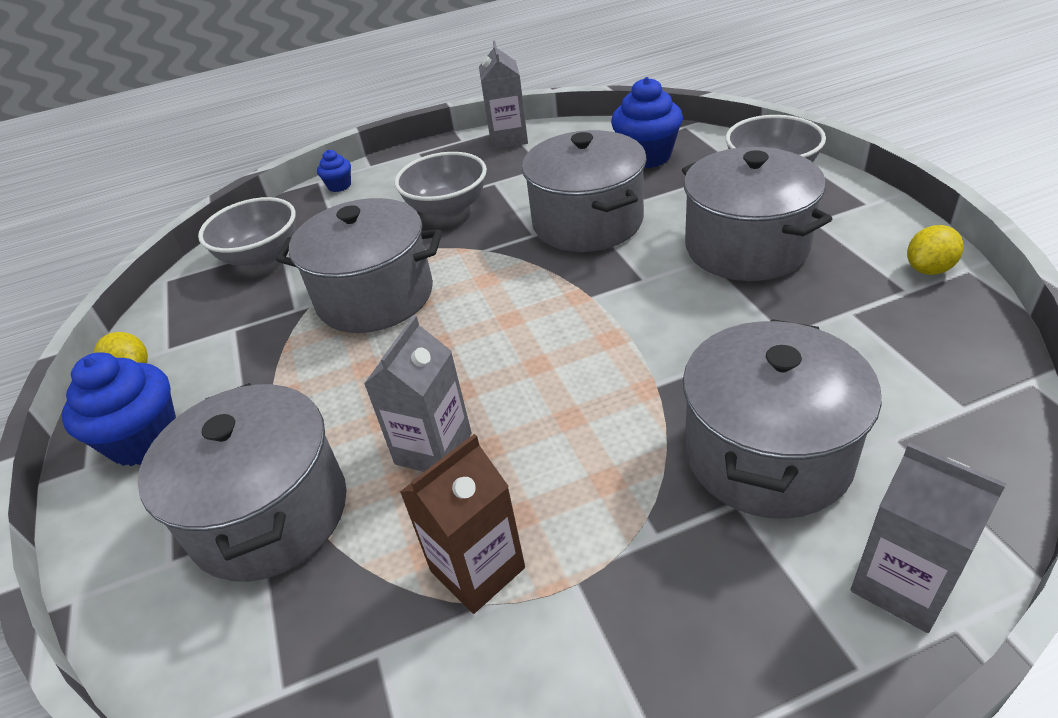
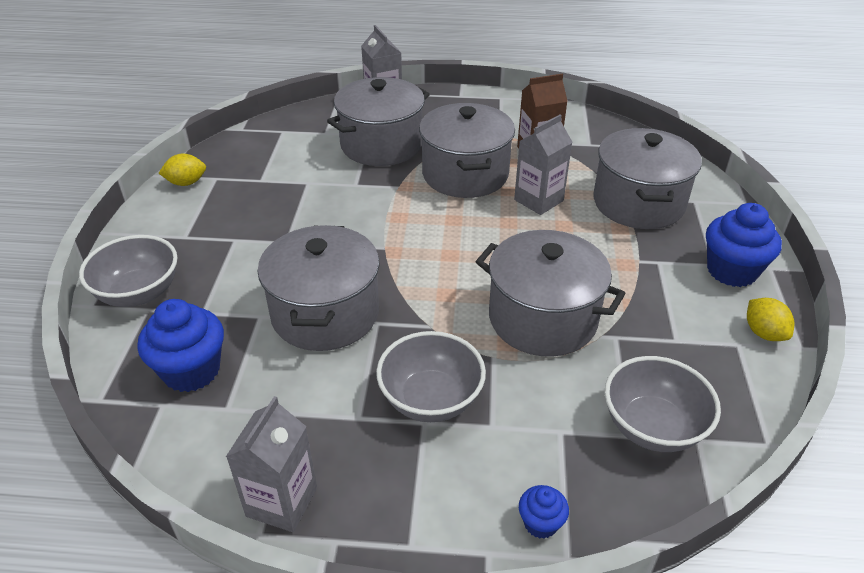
camera: 160 degrees left, 0 degrees up
(746, 247) = (251, 238): grey pot -> grey pot (465, 174)

